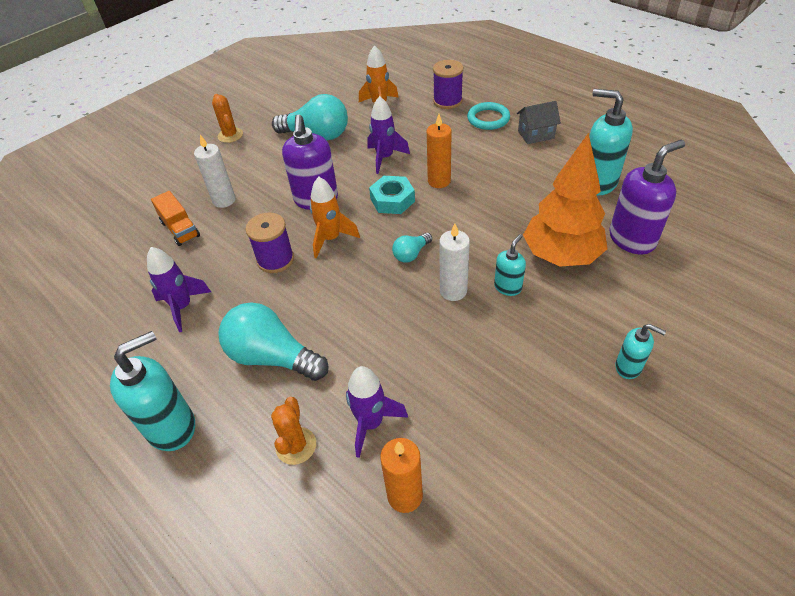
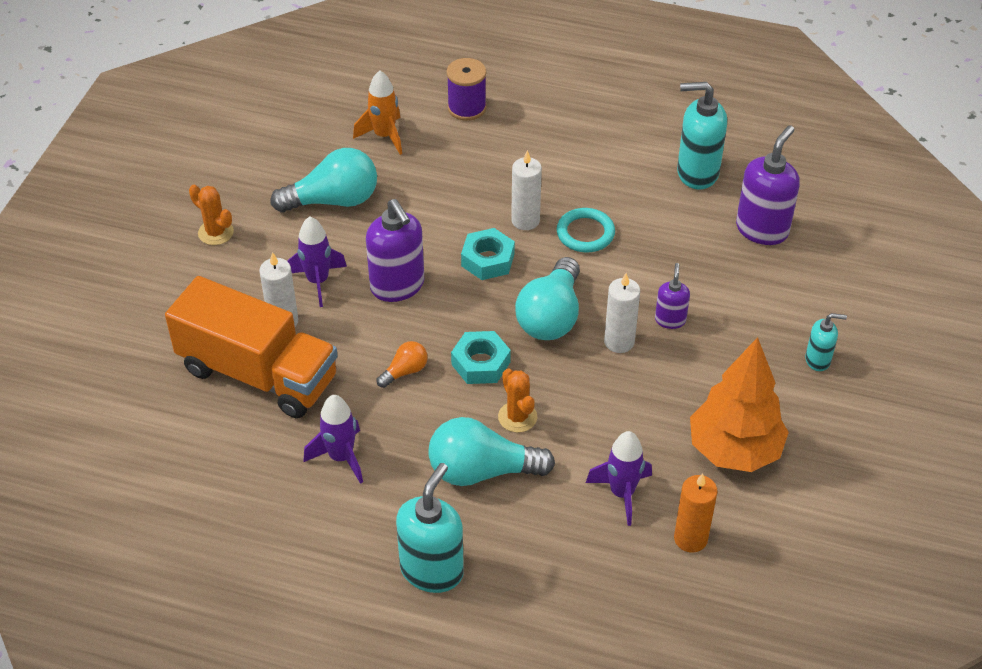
camera: 30 degrees left, 0 degrees up
(180, 229) = (258, 373): orange truck -> orange truck, size x2.23
(275, 260) = (405, 371): purple spool -> orange light bulb
(296, 446) = (566, 538): orange cactus -> orange cactus (517, 417)
(331, 239) = (450, 327): orange rocket -> none
(333, 272) = (480, 363): none -> turquoise nut
(385, 158) = (442, 208): purple rocket -> purple rocket (318, 281)
(411, 254) = (551, 316): turquoise light bulb -> turquoise light bulb, size x2.01
(439, 181) = (525, 220): orange candle -> white candle
(488, 119) = (531, 121): turquoise ring -> turquoise ring (585, 233)
(508, 287) = (670, 320): turquoise soap dispenser -> purple soap dispenser
(536, 134) = (599, 128): grey house -> none
(561, 256) = (703, 269): orange tree -> orange tree (734, 450)

